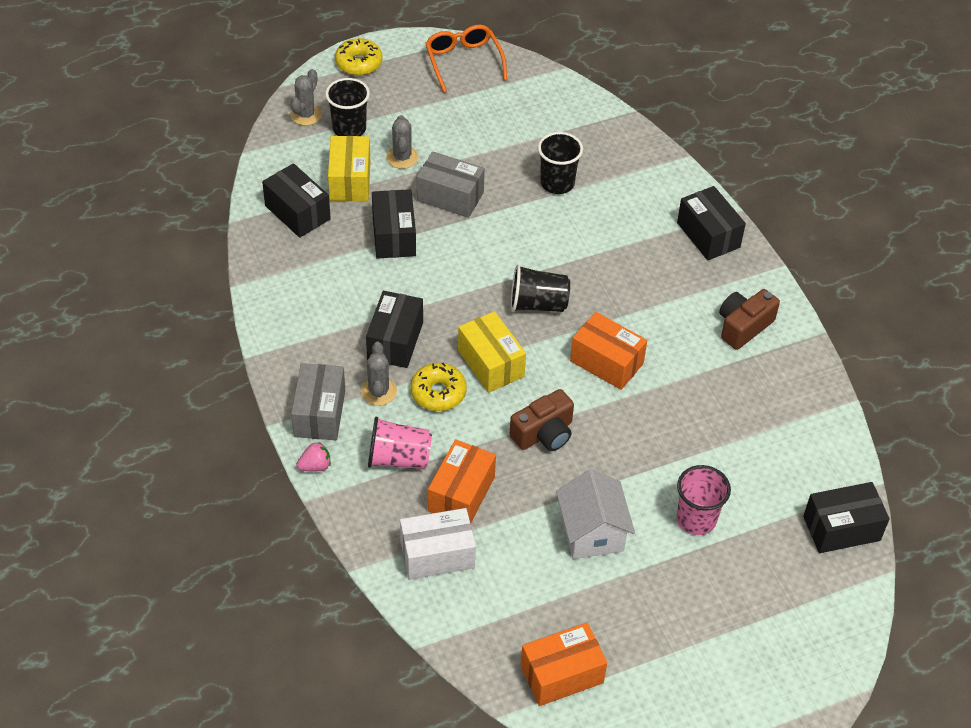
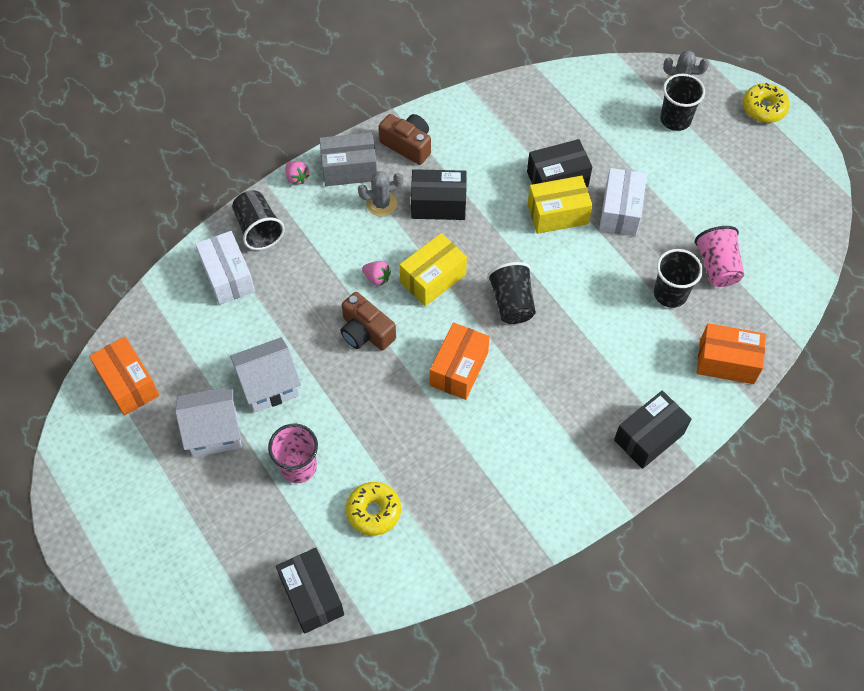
camera: 80 degrees right, 10 degrees up
(297, 212) = (560, 106): black box -> none
(350, 180) = (611, 134): yellow box -> yellow box (557, 214)
(378, 515) = (258, 229): none -> black cup
(398, 458) = (316, 231): pink cup -> pink cup (717, 266)
(402, 157) = (655, 166): grey cactus -> none
(438, 393) = (391, 246): yellow donut -> yellow donut (373, 511)
(450, 197) = (620, 211): grey box -> white box
(461, 494) = (290, 282): orange box -> orange box (726, 362)
(463, 62) = (804, 188): orange glasses -> none
(477, 412) = (377, 278): none -> pink strawberry
(640, 593) = (214, 431): none -> white house
(743, 326) = (537, 483): brown camera -> brown camera (408, 145)

